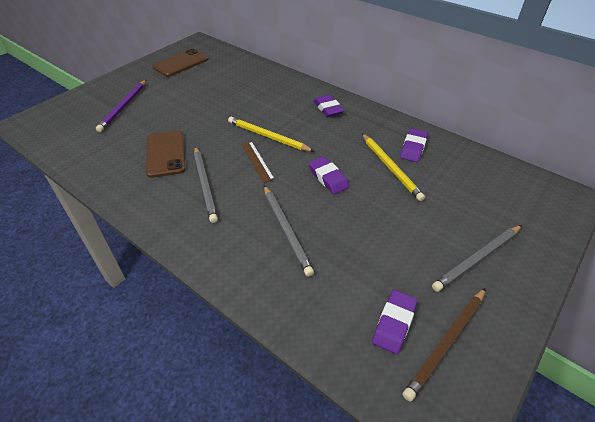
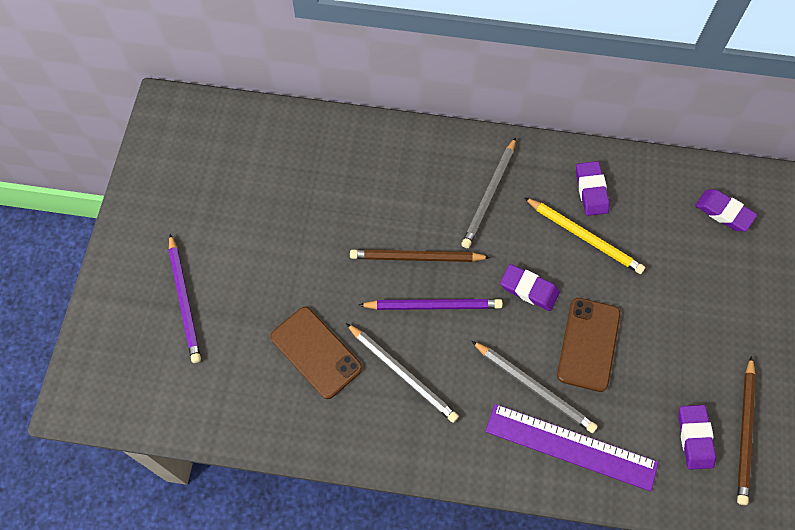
camera: 30 degrees left, 20 degrees up
(181, 63) = (184, 170): brown phone -> brown phone (588, 344)
(257, 161) = (433, 305): brown ruler -> purple pencil
(268, 136) = (416, 258): yellow pencil -> brown pencil
(283, 278) = (571, 447): none -> purple ruler
(328, 109) = (454, 168): purple eraser -> purple eraser (724, 212)
(477, 259) = (728, 322): grey pencil -> grey pencil (489, 195)

